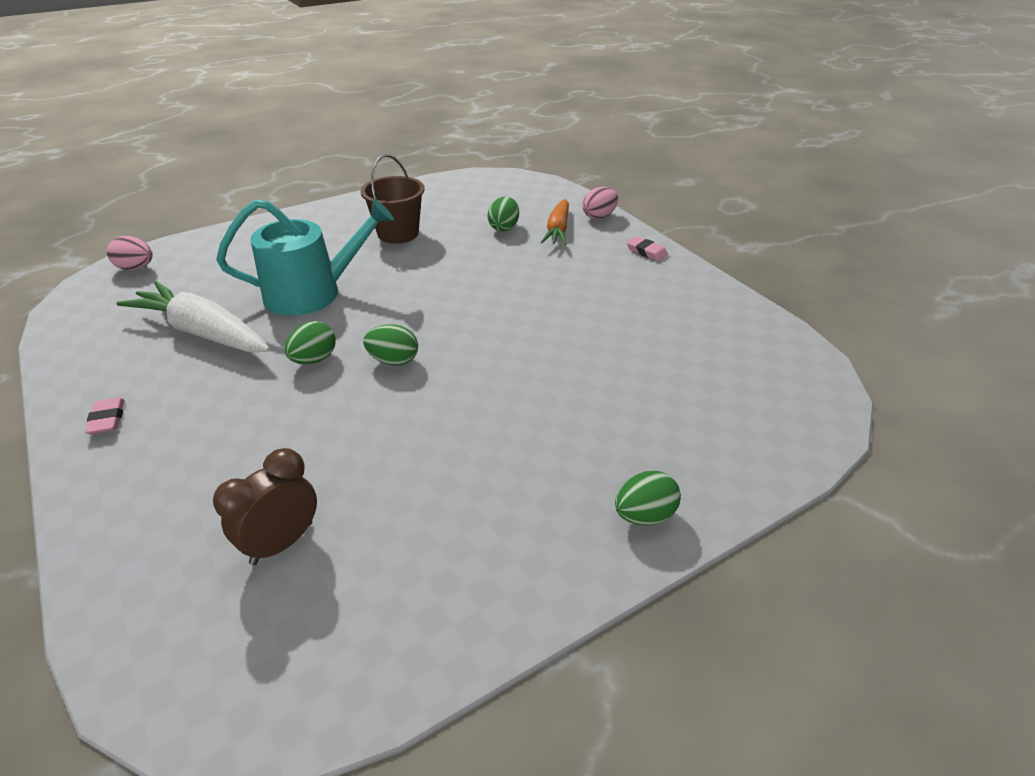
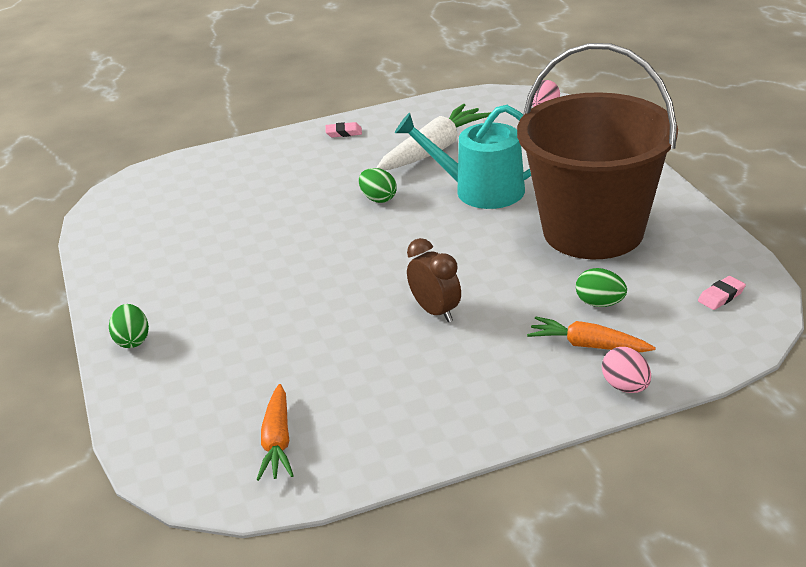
camera: 105 degrees right, 5 degrees down
(282, 543) = (201, 202): brown clock -> brown clock (435, 311)
(312, 293) = (481, 190): turquoise watering can -> turquoise watering can turned 105 degrees clockwise
(393, 361) = (361, 234): green egg -> none
(398, 233) = (593, 231): brown bucket -> brown bucket, size x2.17
(646, 252) = (518, 414): pink eraser -> pink eraser (721, 296)
(742, 357) = (277, 441): none -> orange carrot

